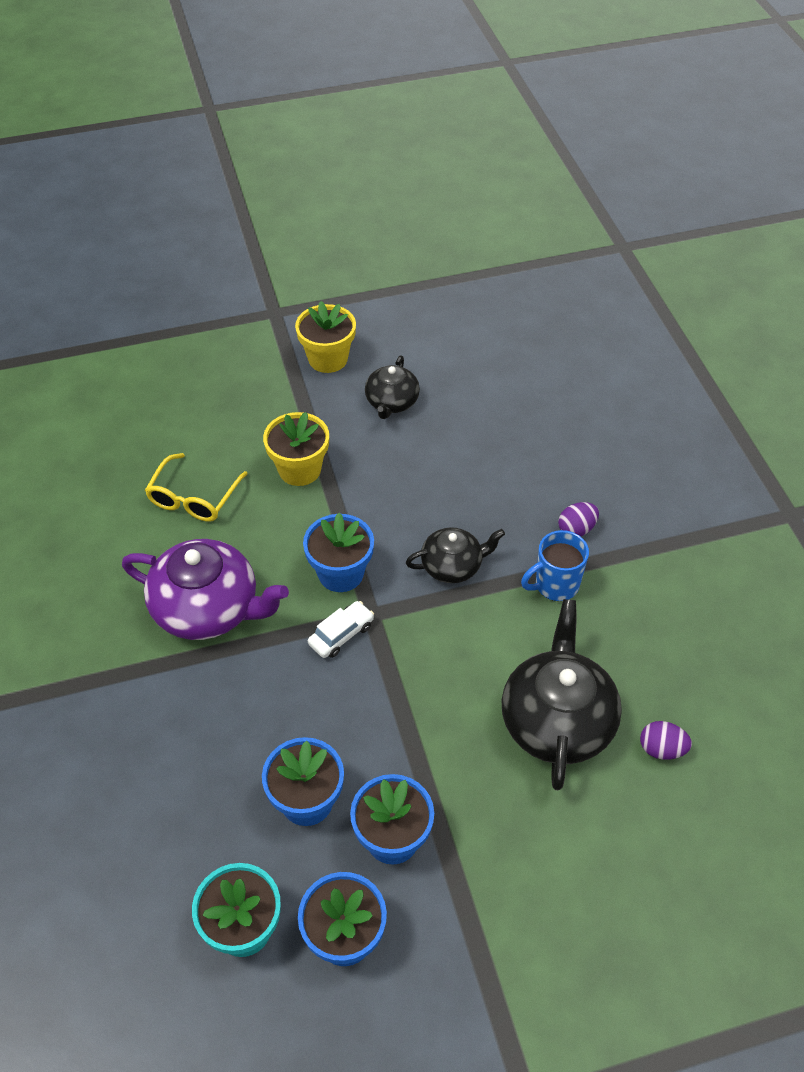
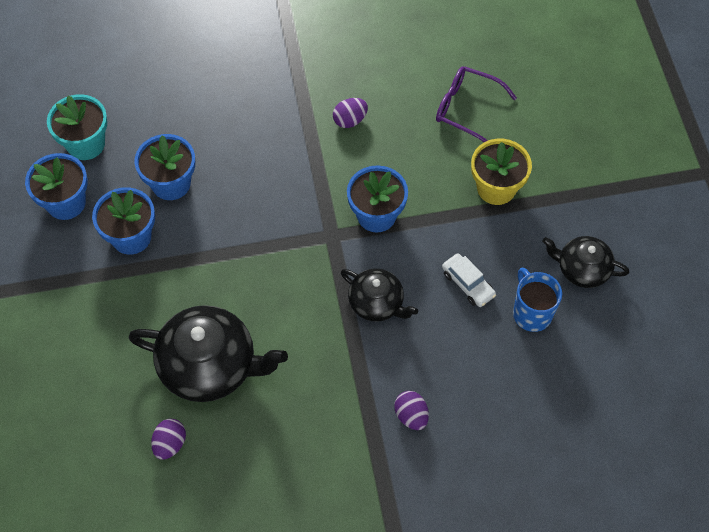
camera: 95 degrees right, 10 degrees up
(193, 498) = (466, 108): yellow glasses -> purple glasses
(208, 608) = (350, 120): purple teapot -> purple egg
(328, 359) = (642, 216): yellow flower pot -> none
(341, 634) = (314, 212): white car -> white car (468, 284)
(452, 566) = (377, 303): black teapot -> black teapot turned 45 degrees counterclockwise
(555, 585) = (347, 386): blue mug -> blue mug (531, 313)

